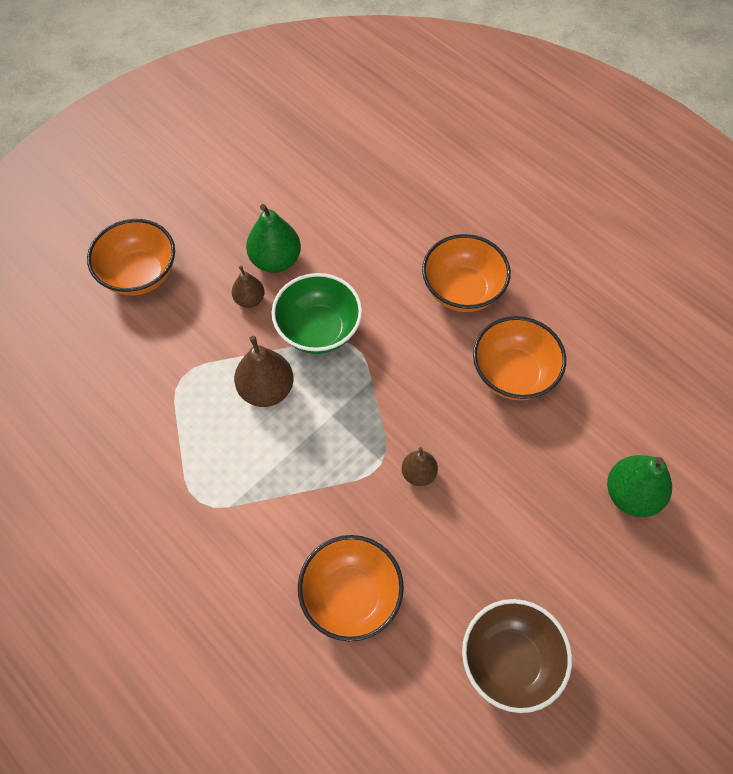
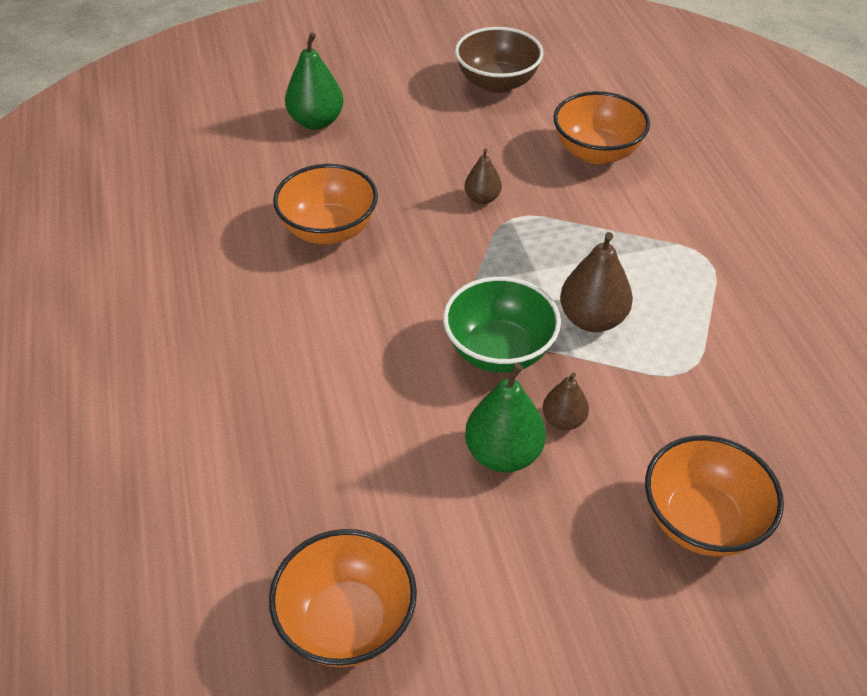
camera: 150 degrees left, 15 degrees down
(462, 290) = (308, 319): orange bowl -> orange bowl (347, 621)

